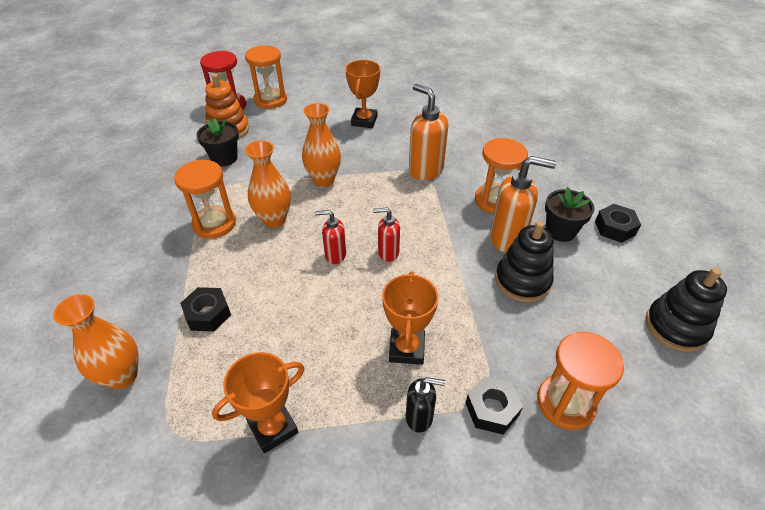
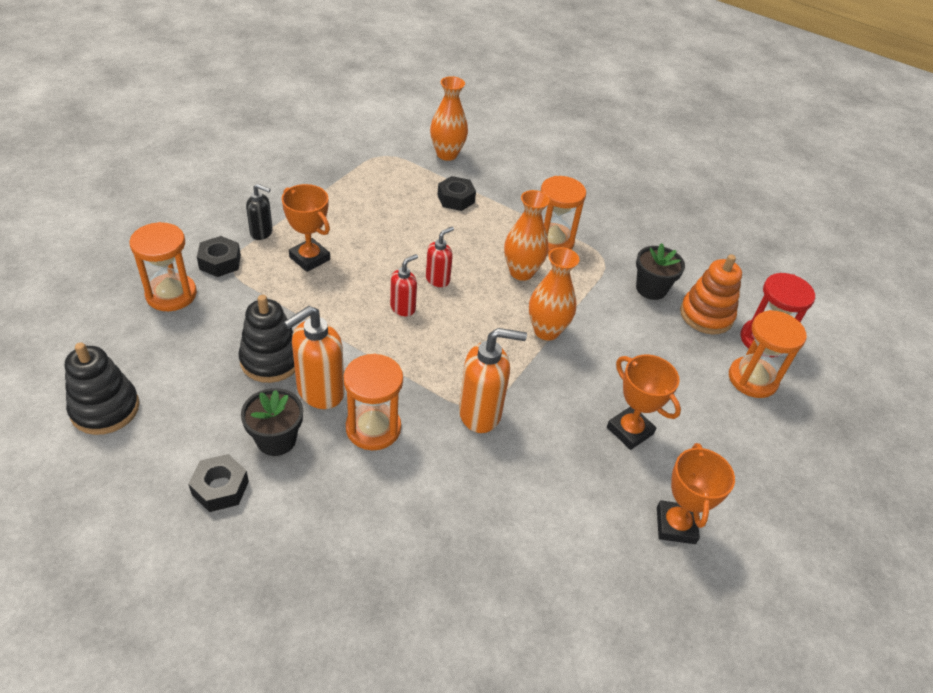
camera: 125 degrees right, 0 degrees up
(273, 428) = (338, 183): orange trophy -> orange trophy (675, 525)
(419, 417) = (262, 232): black soap dispenser -> black soap dispenser turned 120 degrees counterclockwise

